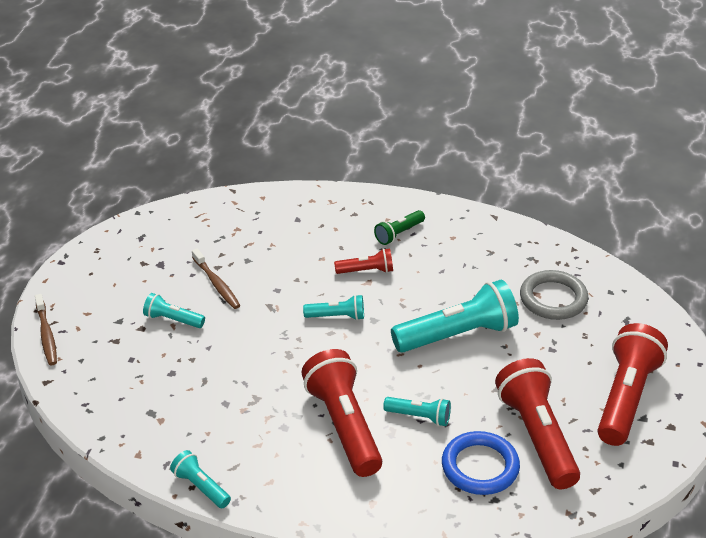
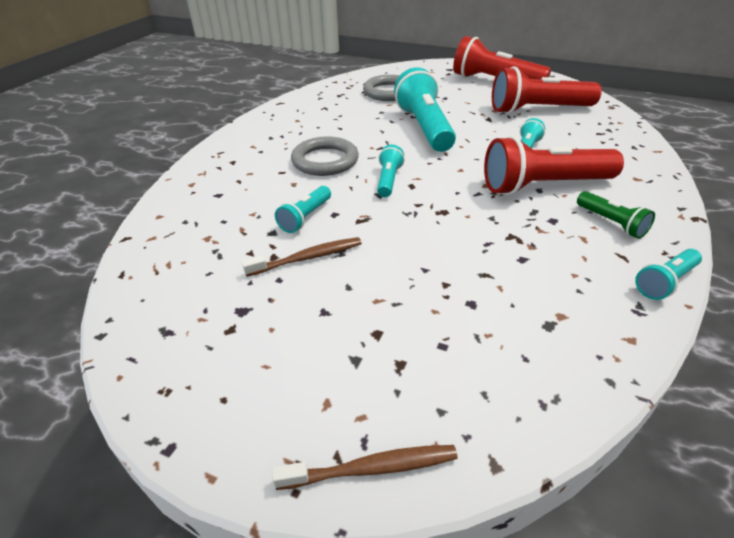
camera: 80 degrees left, 0 degrees up
(172, 320) = (367, 300): turquoise flashlight -> turquoise flashlight (305, 217)
(366, 271) = (325, 161): red flashlight -> grey ring
(399, 234) = (278, 142): green flashlight -> green flashlight (611, 223)
(480, 467) = (576, 131): blue ring -> none

